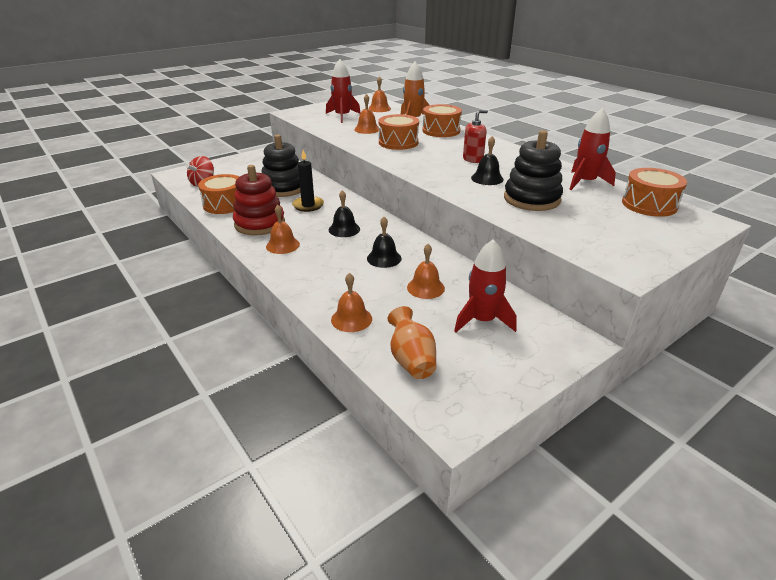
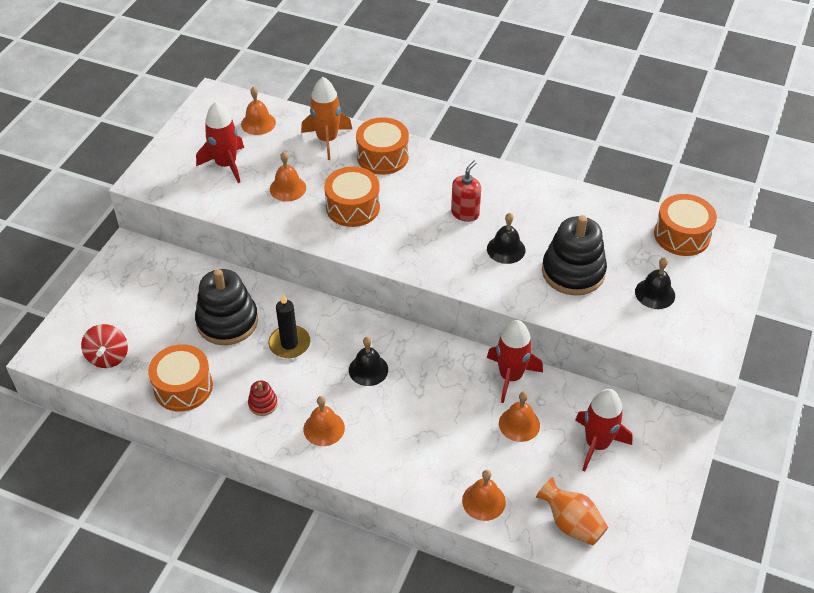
camera: 30 degrees left, 15 degrees up
(260, 224) = (263, 404): red stacking toy -> red stacking toy, size x0.45
(384, 258) = (447, 399): black bell -> black bell (655, 293)
(585, 182) = (605, 216): red rocket -> red rocket (510, 376)

